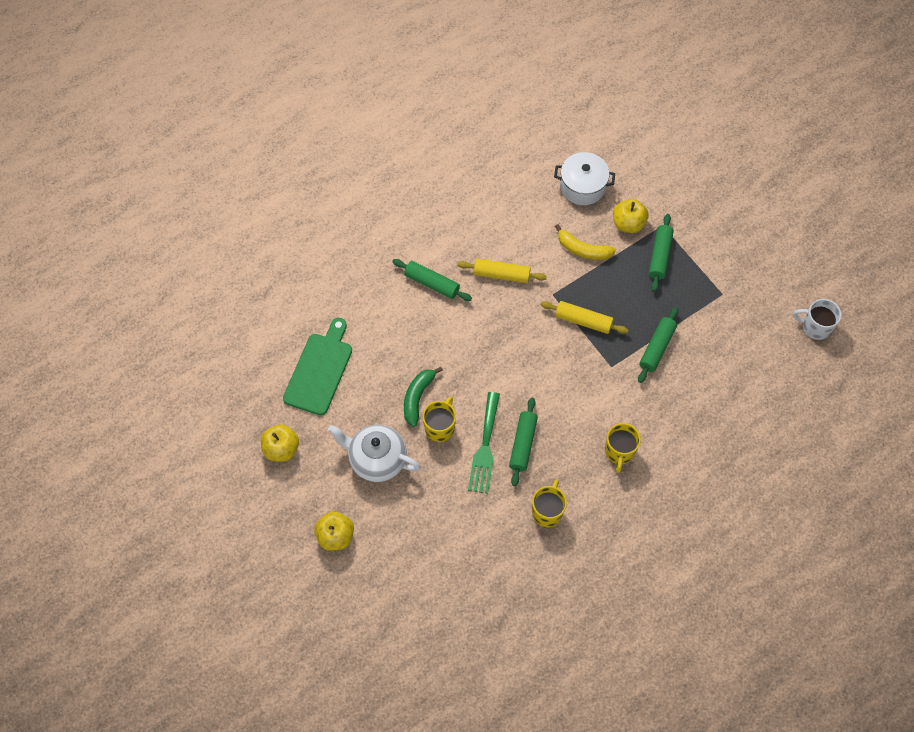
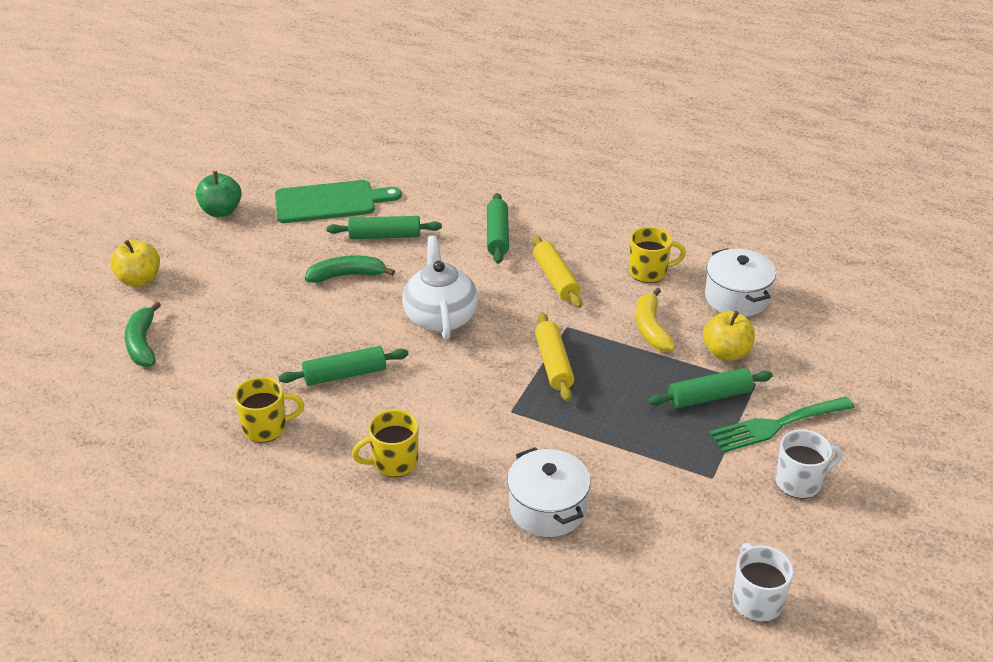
camera: 60 degrees right, 25 degrees down
(281, 449) = (221, 211): yellow apple -> green apple
(376, 459) = (250, 274): white teapot -> white teapot (440, 317)
(414, 558) = (142, 343): none -> green banana
(440, 427) = (322, 304): yellow mug -> yellow mug (649, 272)
(485, 447) = (319, 346): green fork -> green fork (776, 425)
(657, 348) = (573, 442): green rolling pin -> green rolling pin (385, 236)
(701, 389) = (547, 508): none -> white pot
(748, 254) = (800, 482): none -> white mug

